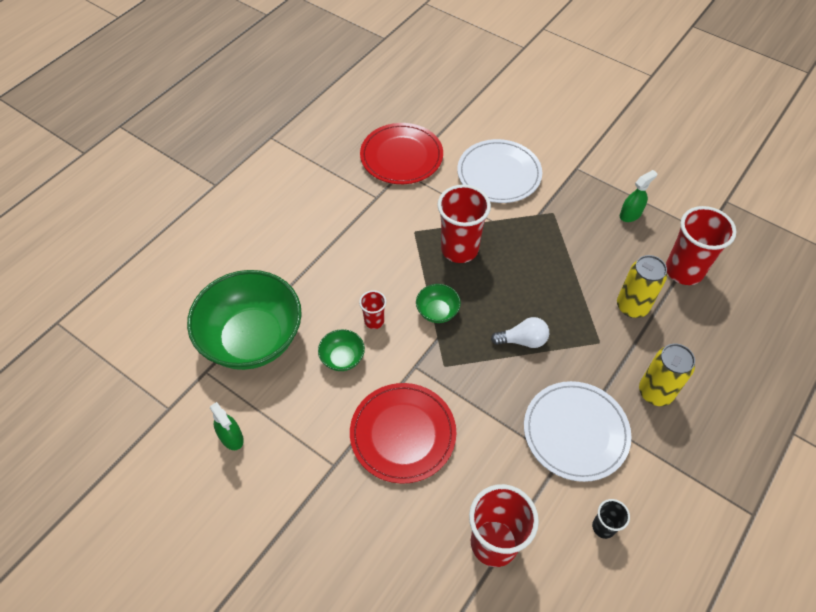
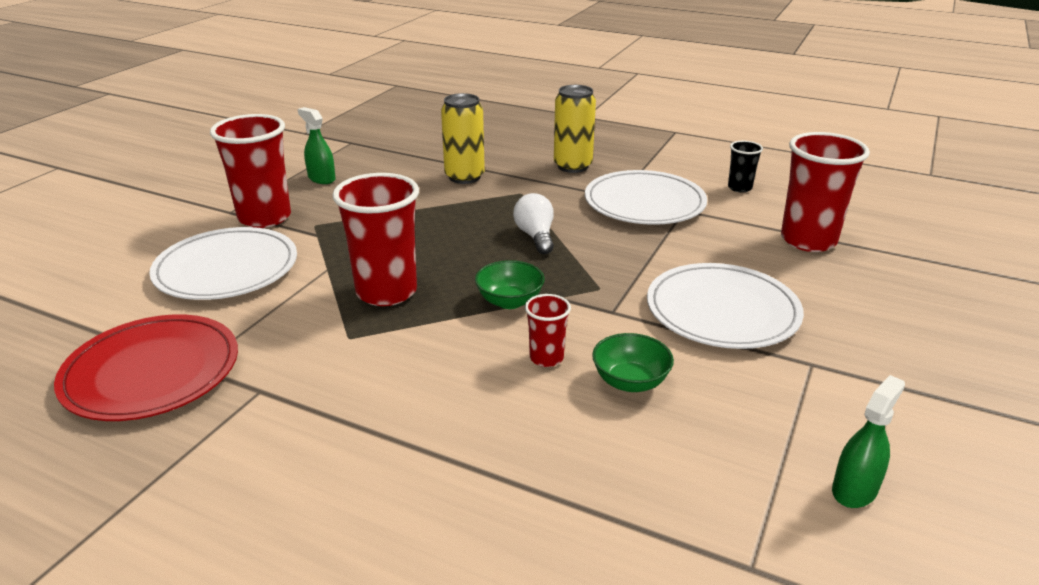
camera: 100 degrees left, 25 degrees down
(252, 338) = (641, 507): green bowl -> none
(403, 434) = (722, 311): red plate -> white plate
(684, 271) = (408, 153): red cup -> red cup (264, 217)

